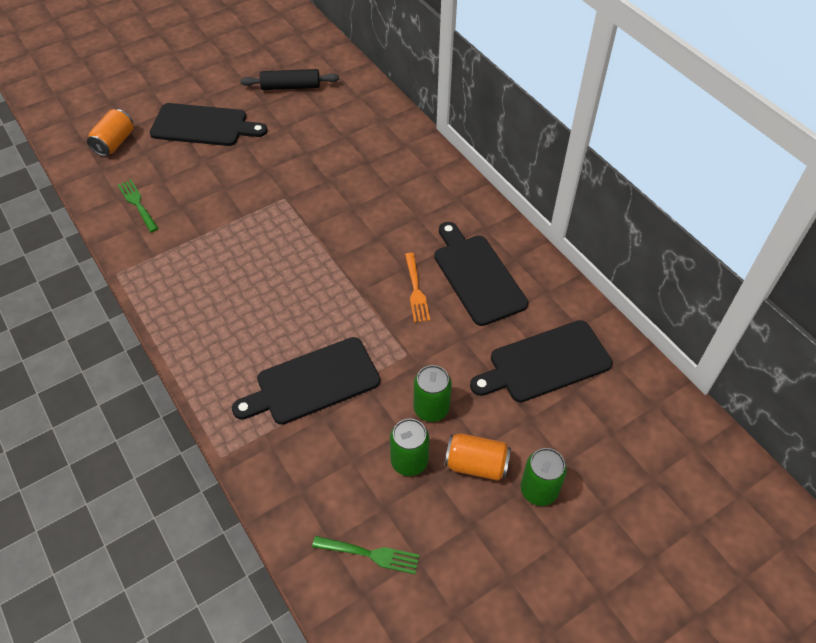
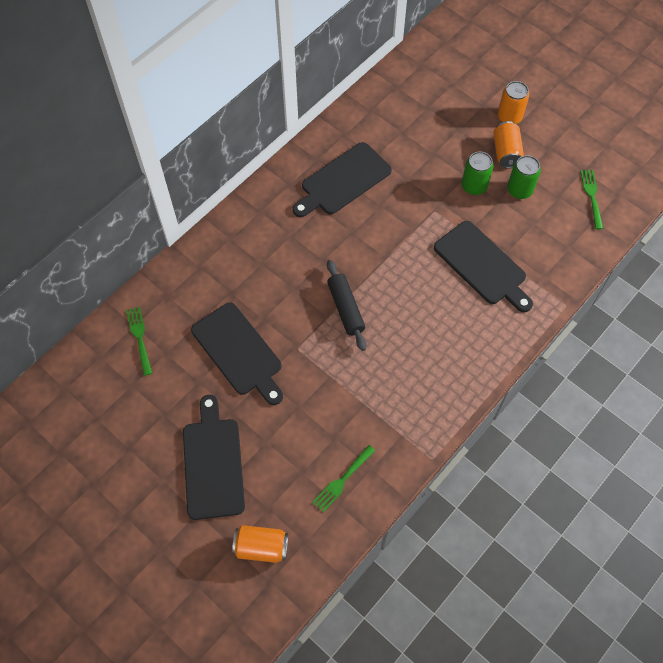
camera: 105 degrees left, 10 degrees up
(291, 87) = (131, 397): black rolling pin -> black rolling pin (346, 308)
(345, 98) = (140, 338): none -> green fork
(416, 290) = (371, 219): orange fork -> none
(539, 490) = (509, 117): green can -> orange can
(545, 363) = (410, 126): black cutting board -> black cutting board (239, 352)

